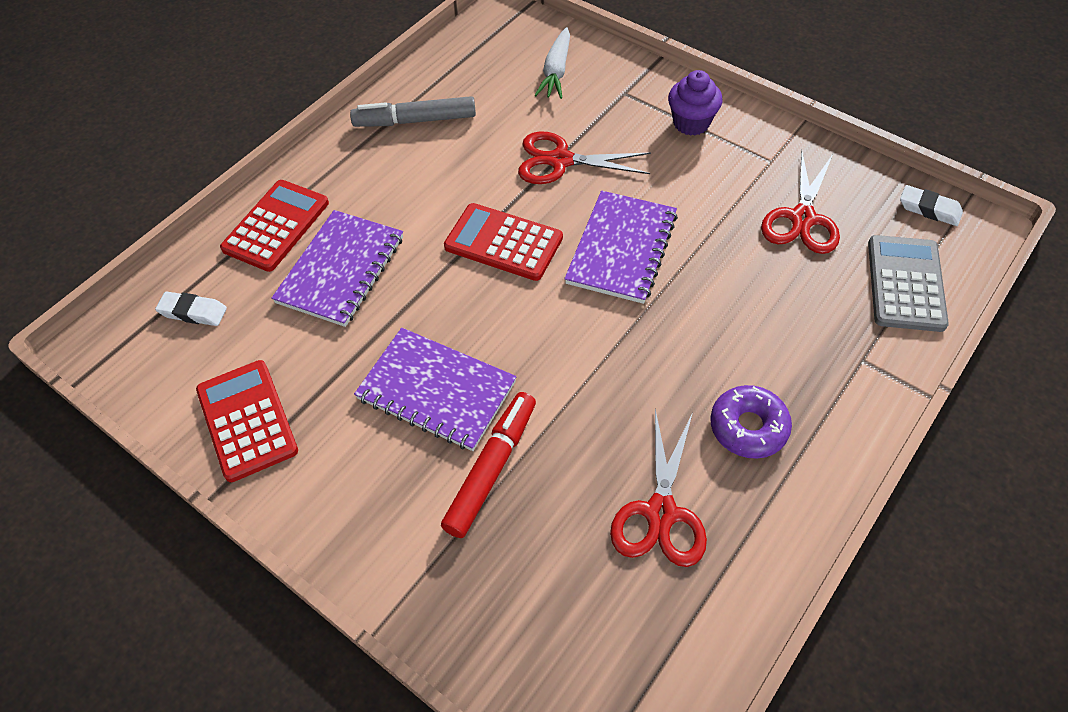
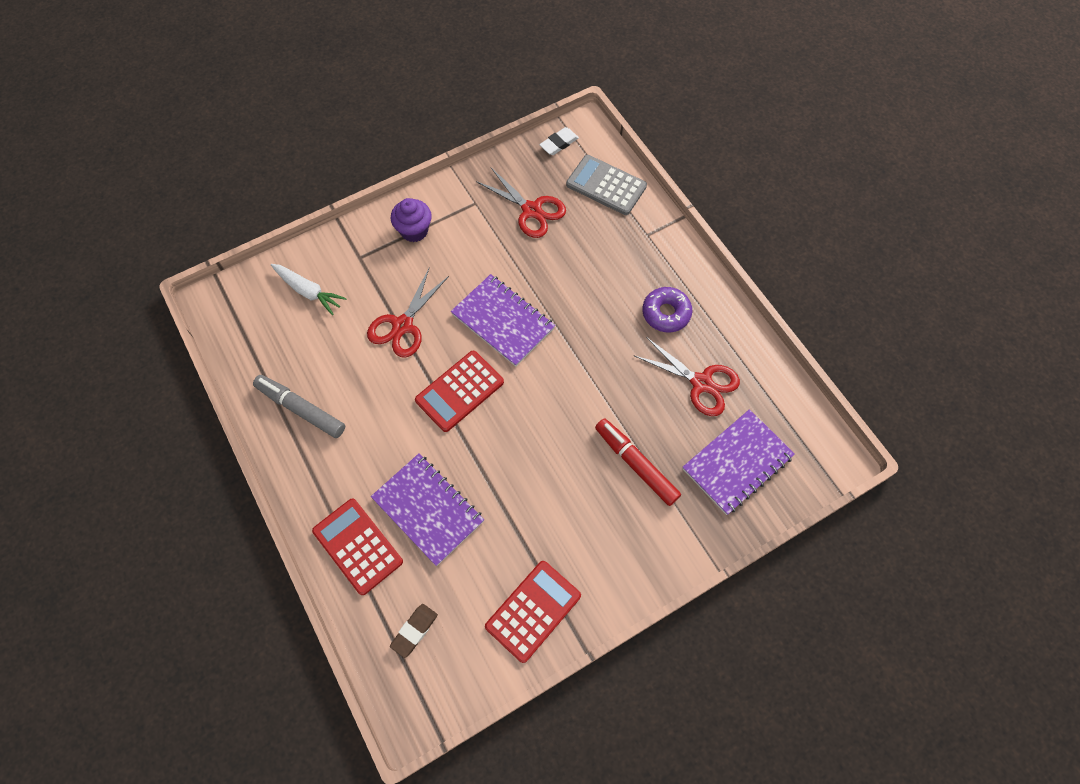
camera: 70 degrees left, 10 degrees up
(193, 312) = (414, 631): white eraser -> brown eraser
(247, 420) = (533, 611): red calculator -> red calculator turned 135 degrees clockwise
(415, 120) = (301, 409): grey marker -> grey marker turned 105 degrees clockwise
(436, 391) = (564, 478): purple notebook -> purple notebook (737, 463)

